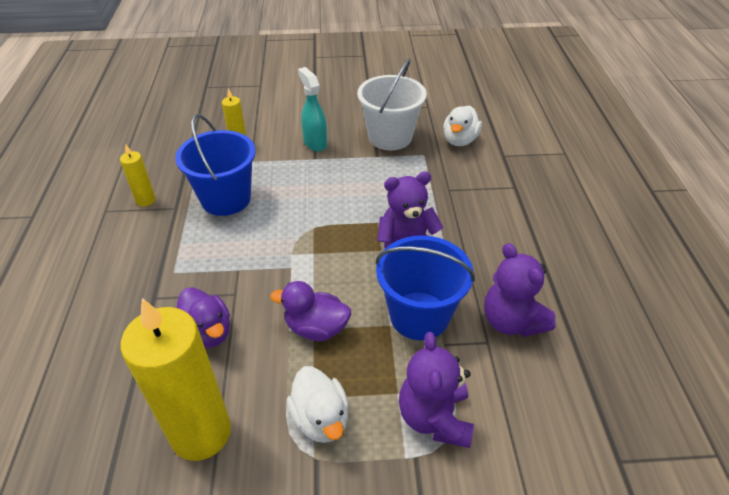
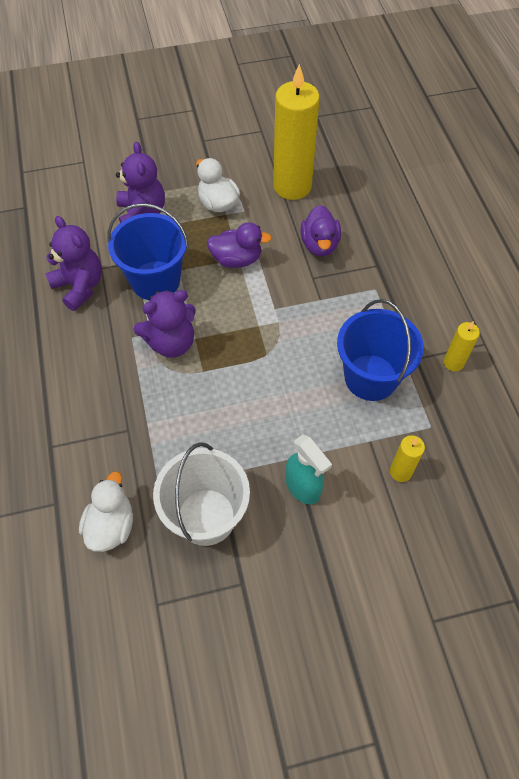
camera: 170 degrees right, 15 degrees up
(207, 332) = (319, 245): purple duck -> purple duck turned 135 degrees counterclockwise

